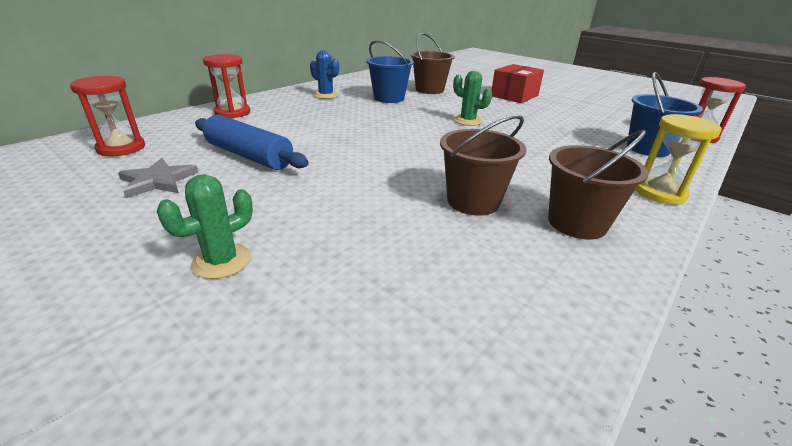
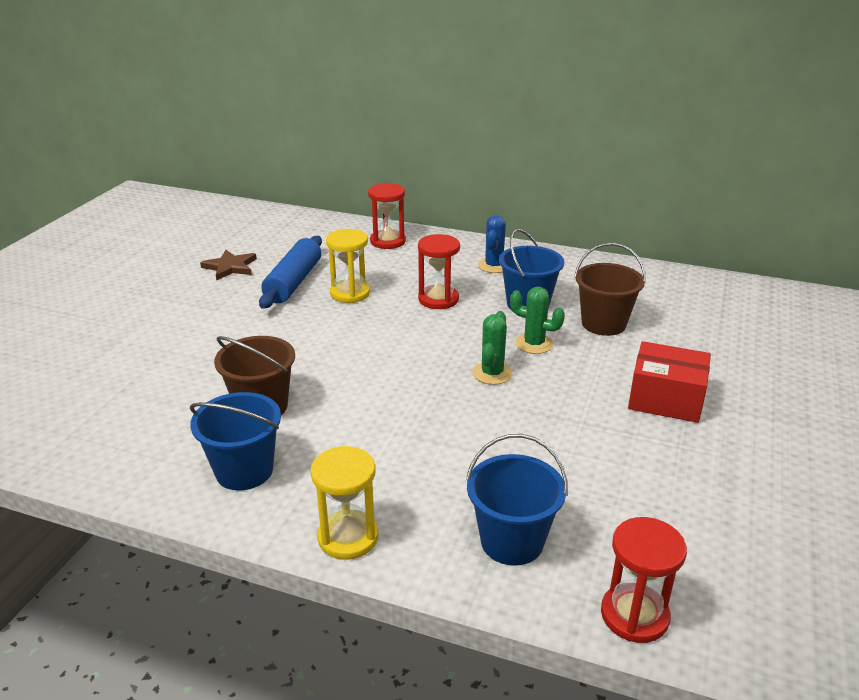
camera: 70 degrees right, 0 degrees up
(121, 148) = (276, 233): red hourglass -> red hourglass (438, 299)
(158, 181) = (230, 267): grey star -> brown star
(222, 261) = (138, 325): green cactus -> green cactus (534, 344)
(305, 138) = (350, 293): none -> yellow hourglass
(577, 223) = (244, 471): brown bucket -> blue bucket

